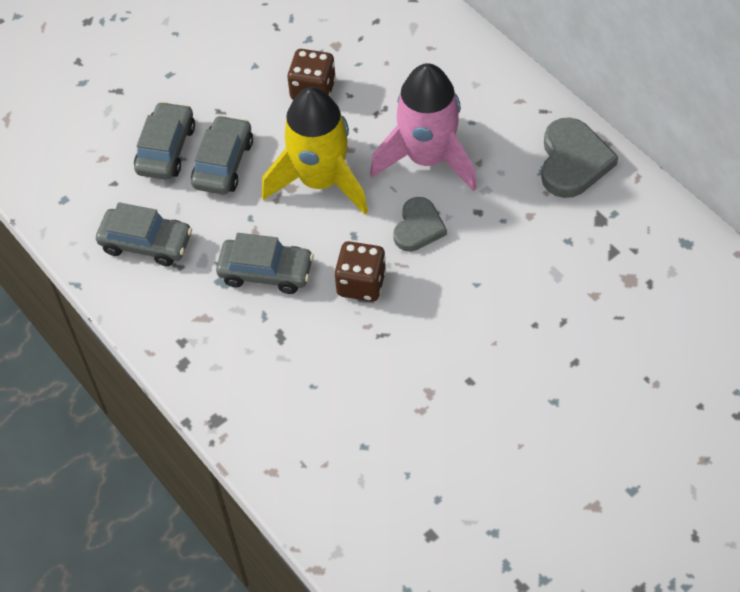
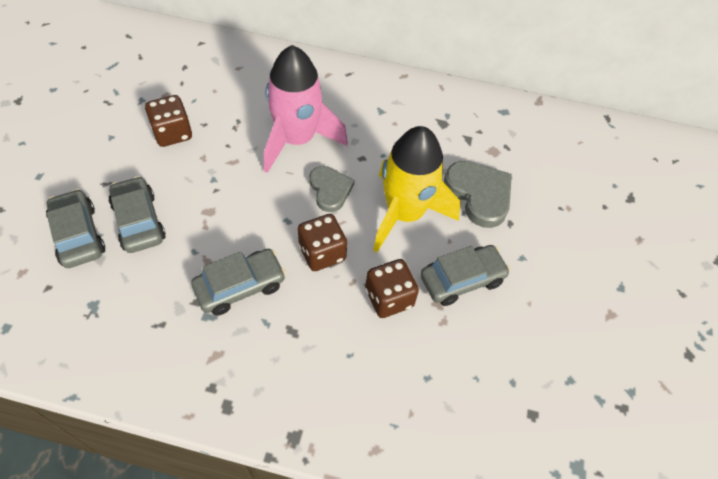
camera: 45 degrees left, 0 degrees up
(146, 243) = (116, 322): grey car -> grey car (462, 280)
(320, 181) = (230, 194): yellow rocket -> yellow rocket (404, 214)
(388, 359) = (389, 298): none -> brown dice
(573, 161) = (394, 96): grey heart -> grey heart (479, 194)

